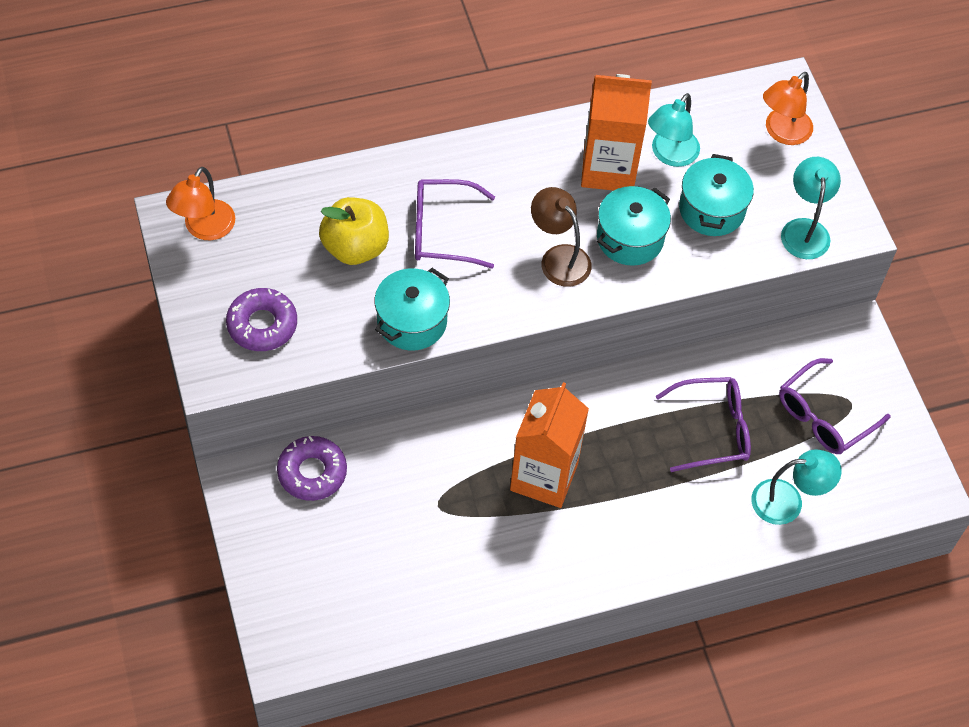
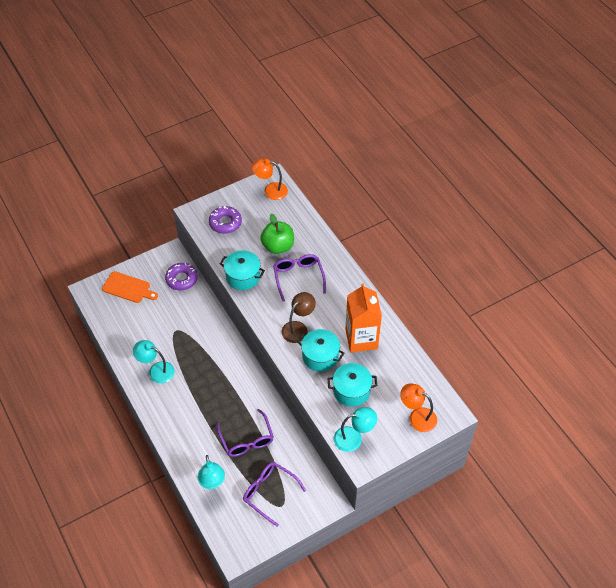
camera: 80 degrees right, 5 degrees down
(301, 579) = (128, 288): none -> orange cutting board
(355, 247) = (278, 246): yellow apple -> green apple
(544, 476) = (201, 370): orange carton -> none
(670, 155) = (381, 365): turquoise lamp -> turquoise lamp (156, 370)

